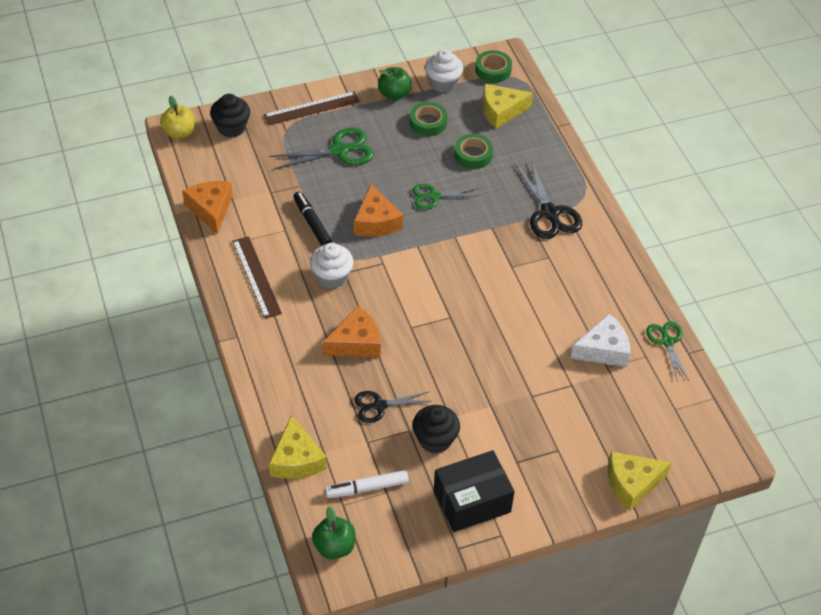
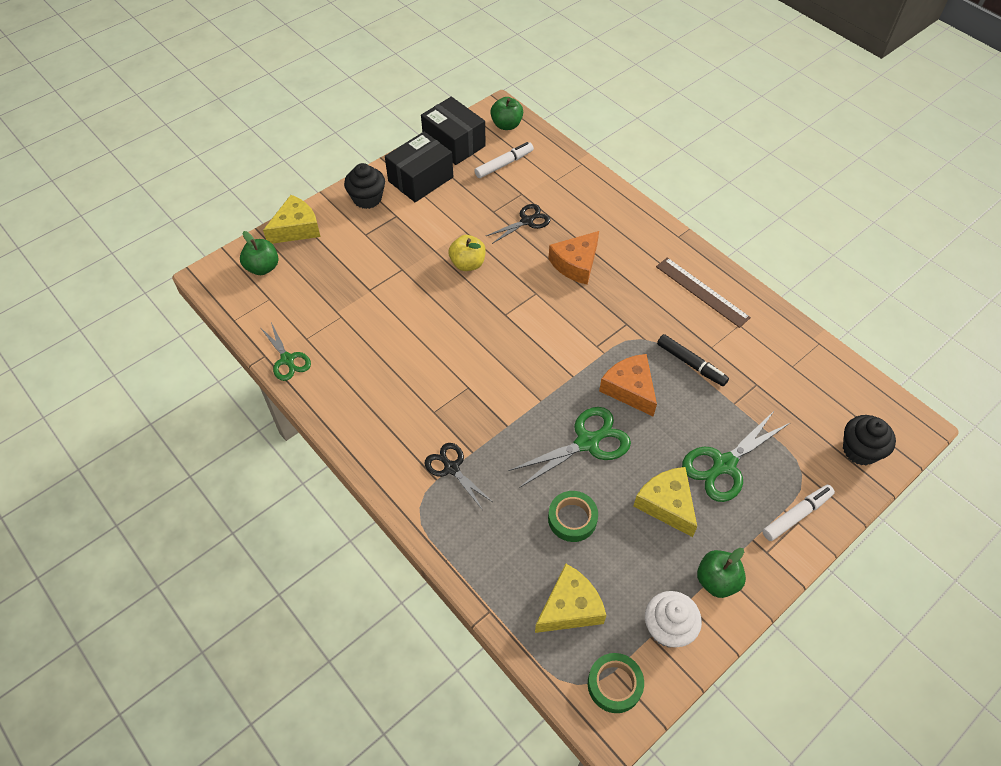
camera: 160 degrees right, 5 degrees up
(179, 133) = (906, 421): yellow apple -> yellow apple (467, 264)
(210, 209) = (797, 343): orange cheese -> none
(296, 459) = (567, 166): yellow cheese -> yellow cheese (666, 504)
(312, 108) = (796, 515): brown ruler -> white marker
(332, 277) = (635, 315): white cupcake -> none
(411, 541) = (454, 143): none -> black box
(428, 122) = (650, 549): green tape -> none
(433, 196) = (587, 442): green scissors -> green scissors, size x1.55
(435, 439) = (469, 211): black cupcake -> black cupcake (367, 198)
(549, 213) = (451, 468): black scissors -> black scissors, size x0.65
(603, 349) = (348, 331): white cheese -> none
(676, 447) = (263, 267): none -> green apple

